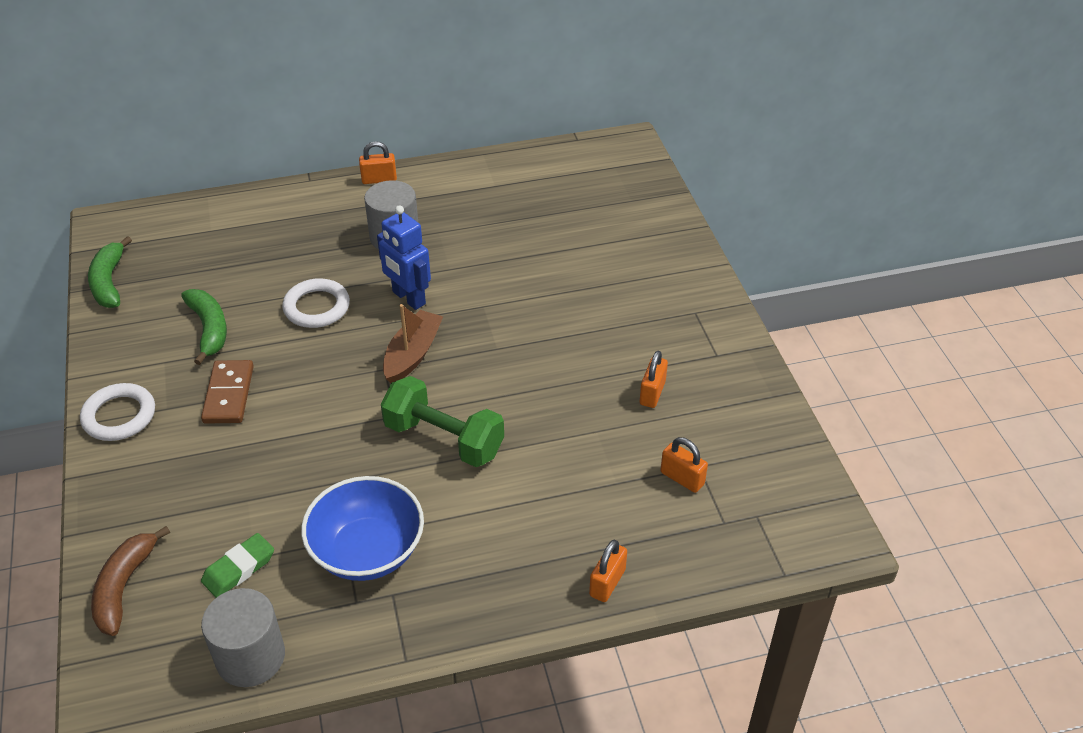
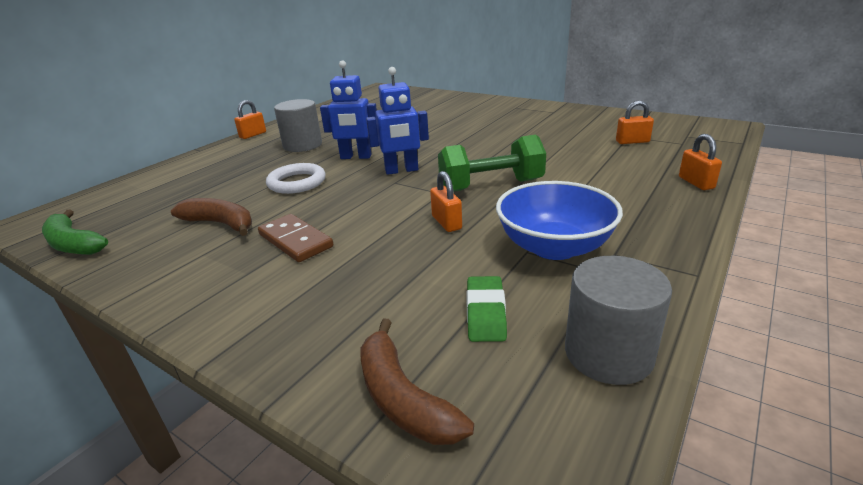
camera: 40 degrees left, 15 degrees down
(119, 416) = (201, 300): white ring -> none
(209, 329) = (220, 224): green banana -> brown banana
(412, 354) = (401, 170): brown boat -> blue robot
(652, 393) = (555, 129): orange padlock -> orange padlock (446, 222)

